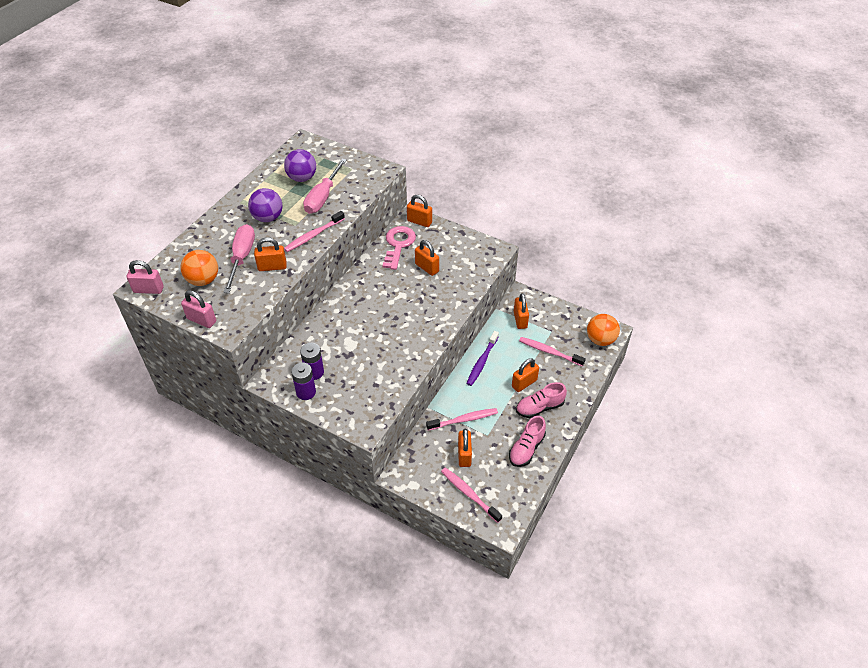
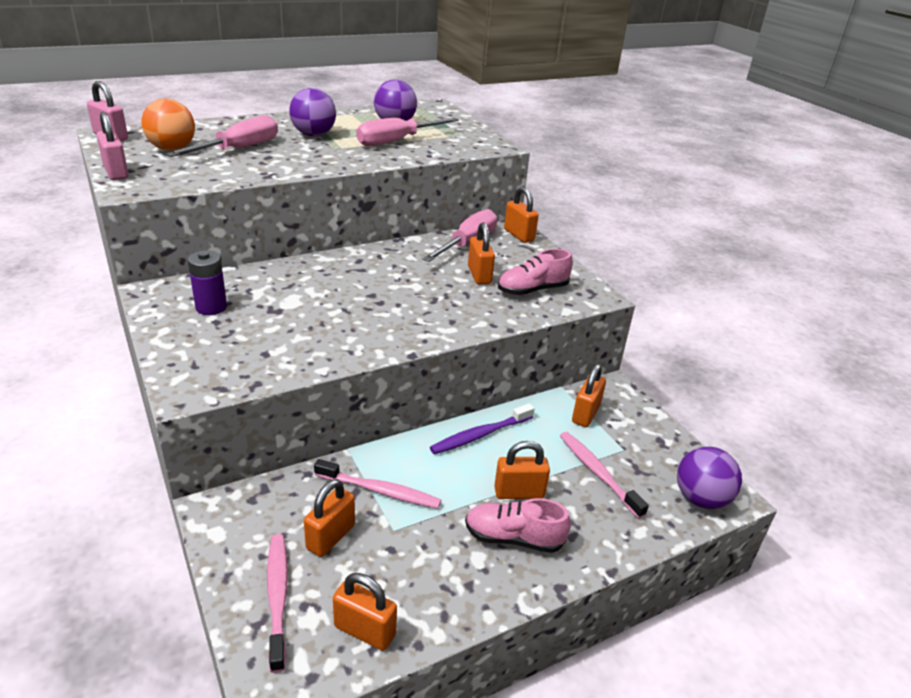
camera: 30 degrees right, 15 degrees down
(272, 267) = (258, 165): orange padlock -> orange padlock (364, 630)
(306, 392) = (173, 320): purple battery -> none
(313, 235) = (341, 161): pink toothbrush -> none
(398, 245) = (467, 243): pink key -> pink screwdriver
(526, 449) = (435, 585): pink shoe -> pink shoe (532, 290)
(600, 340) = (700, 499): orange ball -> purple ball

